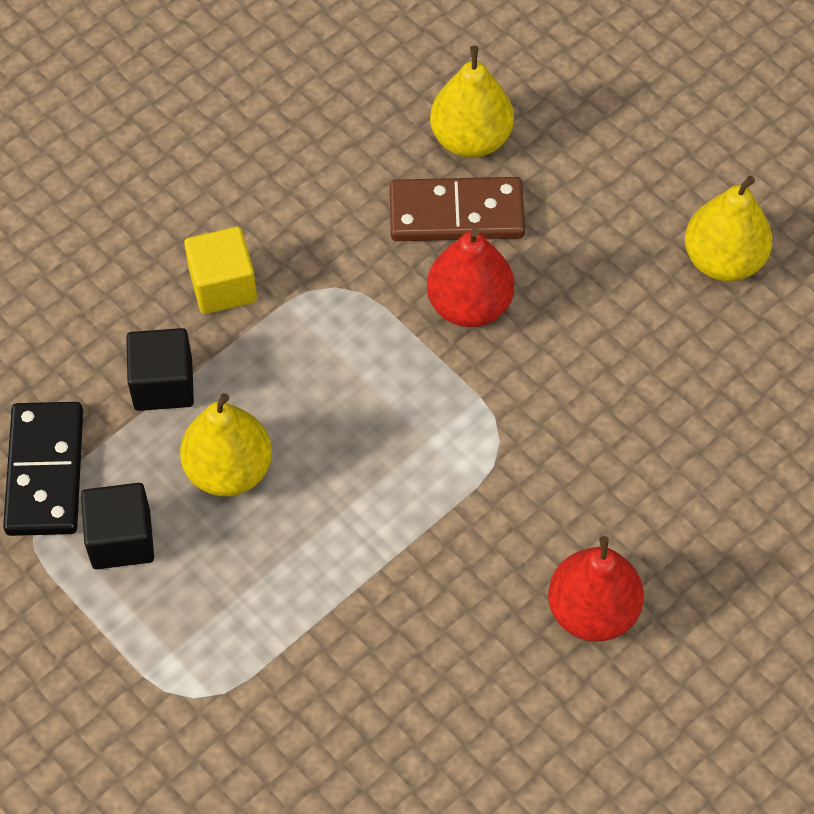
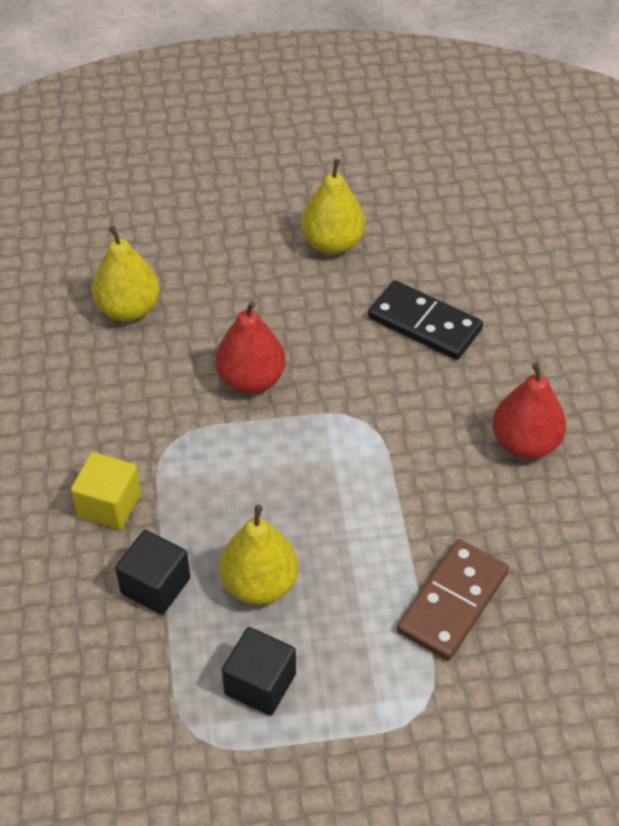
camera: 55 degrees left, 10 degrees down
(45, 472) = (162, 704): black domino -> black domino (424, 324)
(456, 214) = (177, 348): brown domino -> brown domino (453, 602)

